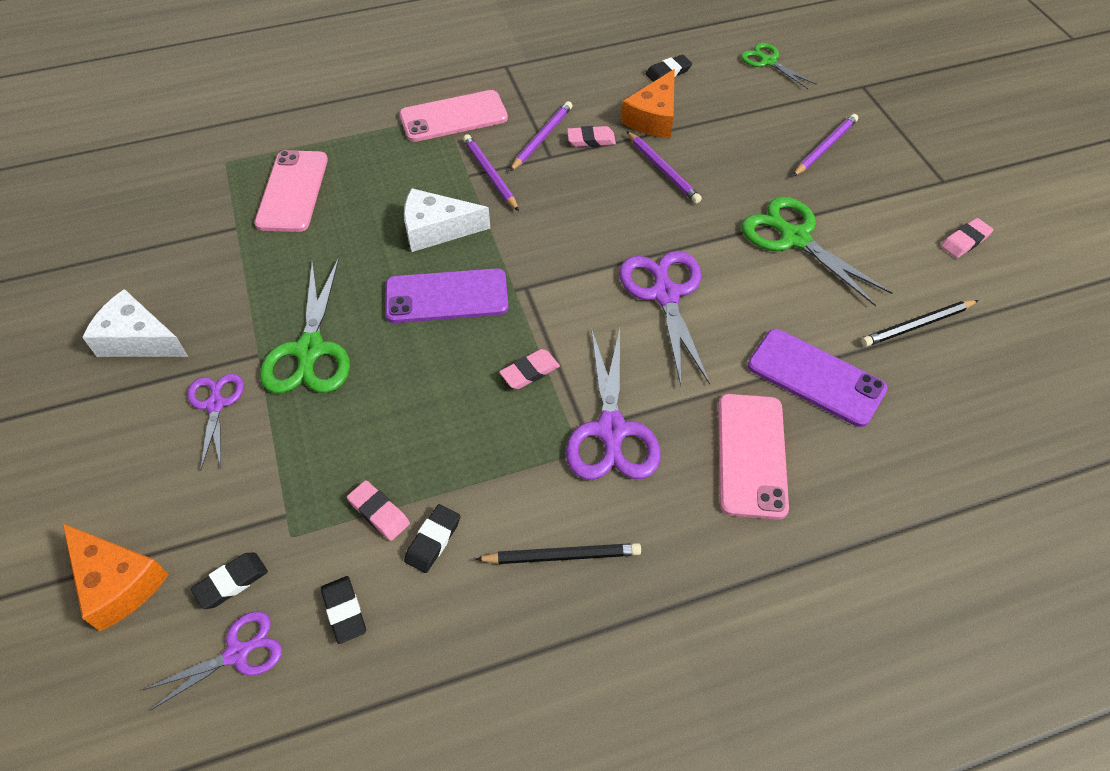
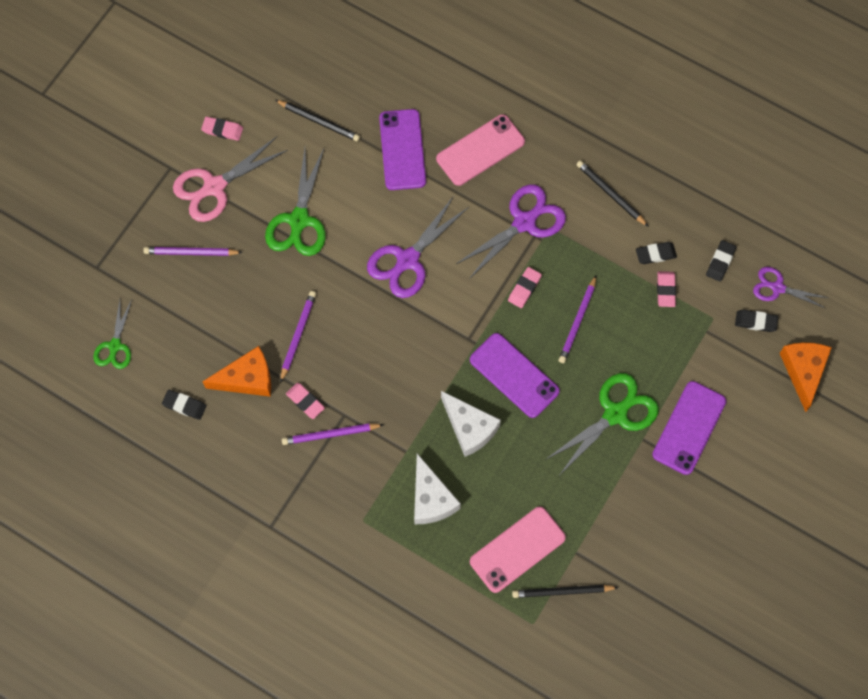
camera: 130 degrees left, 15 degrees up
(138, 339) = (695, 515): white cheese -> white cheese (431, 499)
(215, 404) = (689, 428): purple scissors -> purple phone
(220, 196) = (562, 591): none -> black pencil
(453, 117) = (358, 512): pink phone -> none
(490, 174) = (394, 438): purple pencil -> purple pencil (577, 321)
(529, 372) = (524, 288): pink eraser -> pink eraser turned 75 degrees counterclockwise
(892, 199) = (214, 187): none -> pink scissors

